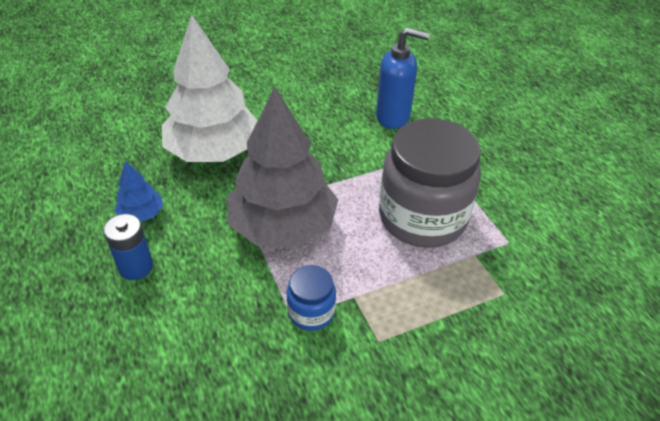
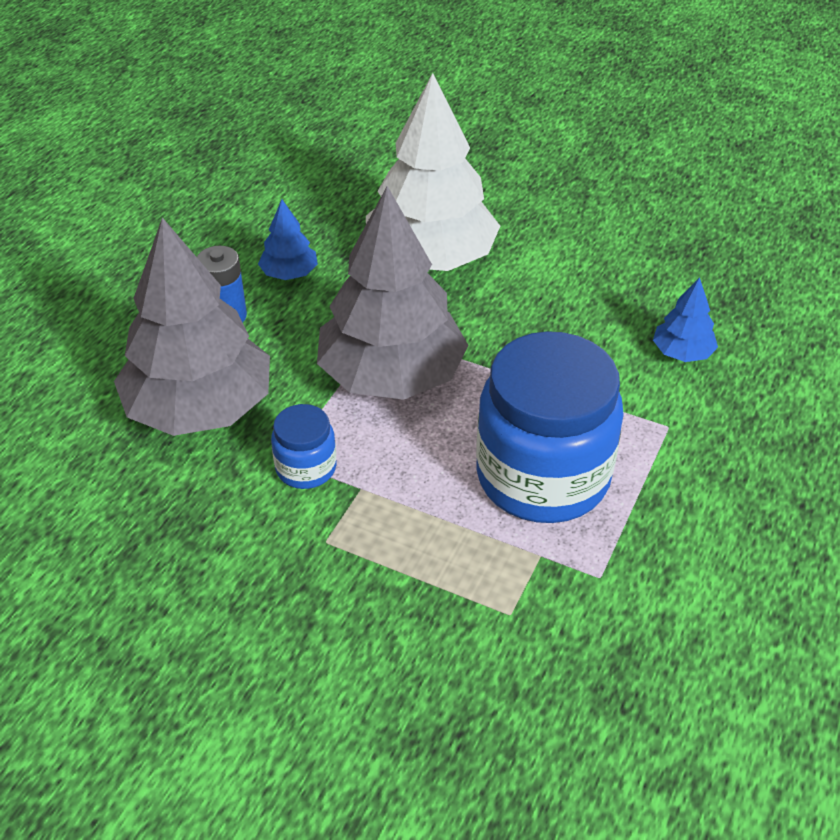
camera: 50 degrees right, 0 degrees up
(199, 333) = (200, 408): none -> grey tree
(393, 117) = (682, 353): blue soap dispenser -> blue tree
(422, 217) = (542, 476): grey jar -> blue jar

